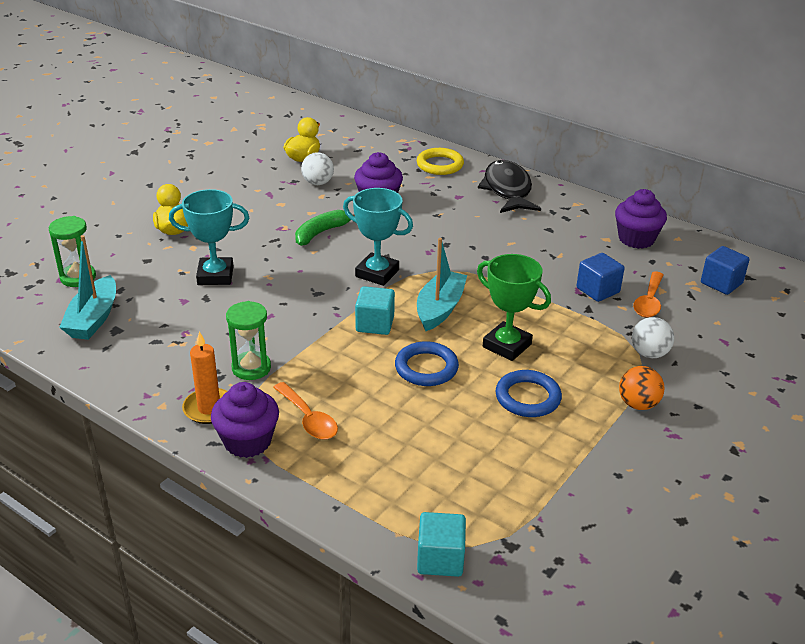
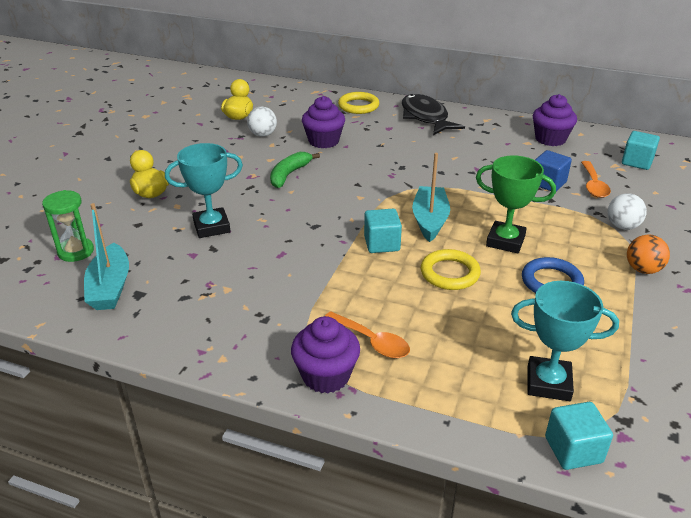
camera: 15 degrees left, 0 degrees up
(209, 408) = (271, 351): orange candle -> none
(251, 368) = (291, 304): green hourglass -> none
(377, 273) = (358, 200): turquoise trophy -> turquoise trophy (548, 383)
(426, 368) = (450, 273): blue ring -> yellow ring
(721, 283) = (637, 162): blue cube -> turquoise cube

